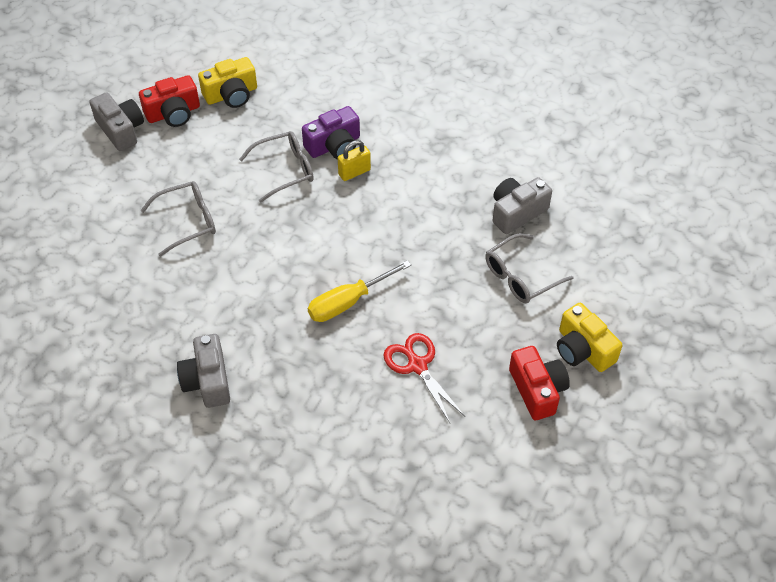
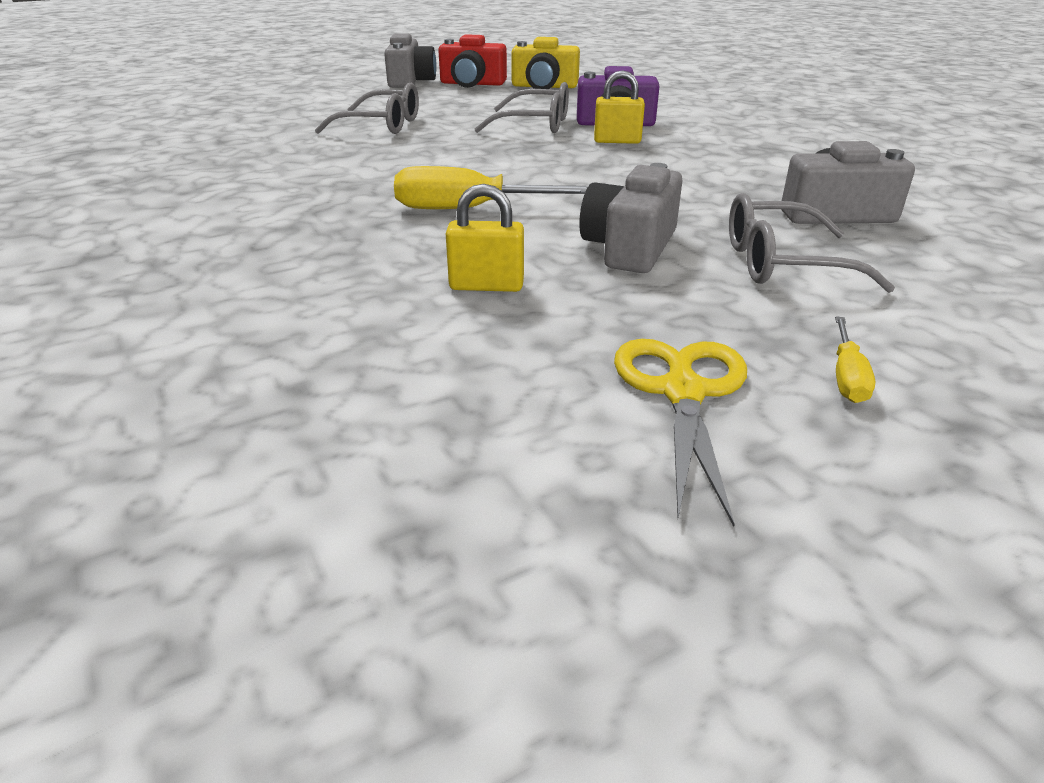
camera: 35 degrees right, 20 degrees down
(207, 380) = (198, 208): grey camera -> grey camera (630, 247)
(417, 365) = (486, 286): red scissors -> yellow padlock
(537, 390) = (682, 391): red camera -> yellow scissors
(583, 349) = (847, 377): yellow camera -> yellow screwdriver

